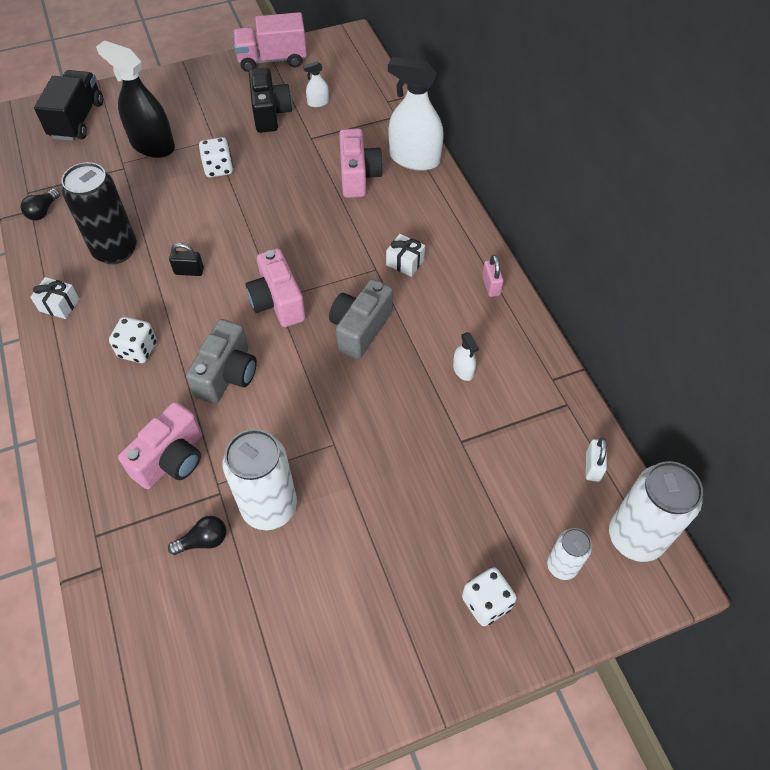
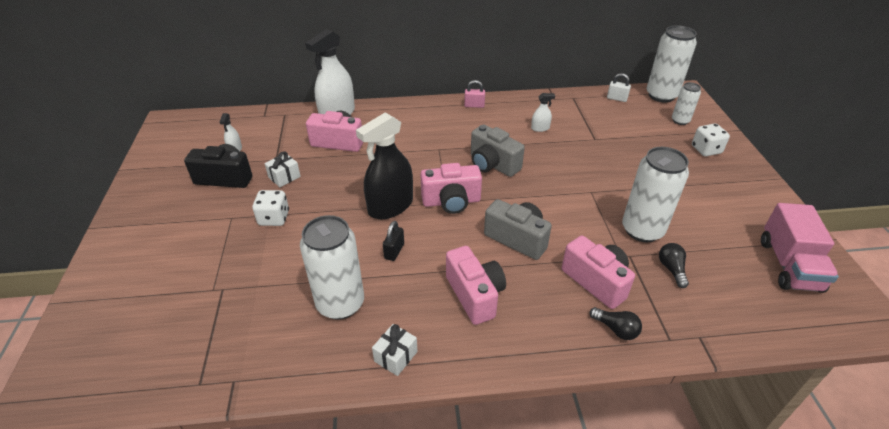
camera: 75 degrees left, 15 degrees down
(43, 211) = (243, 367): black light bulb -> black light bulb (616, 329)
(77, 120) = (107, 326): black truck -> none
(115, 250) = (340, 303): black can -> white can
(138, 350) = (475, 295): white dice -> pink camera
(152, 145) = (205, 262): black spray bottle -> black spray bottle (390, 206)
(272, 60) = (152, 167): pink truck -> pink truck (789, 265)
(405, 262) = (438, 135): white gift -> white gift (284, 177)

